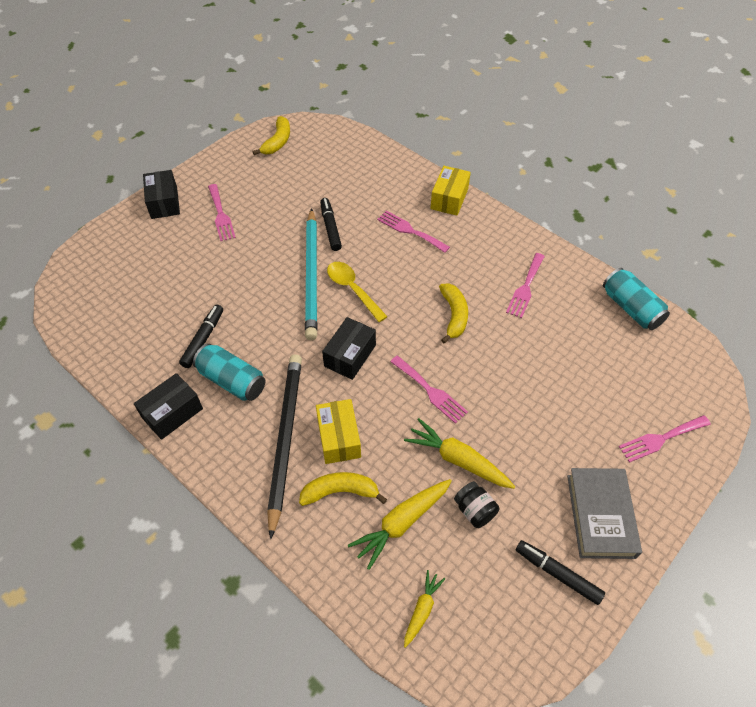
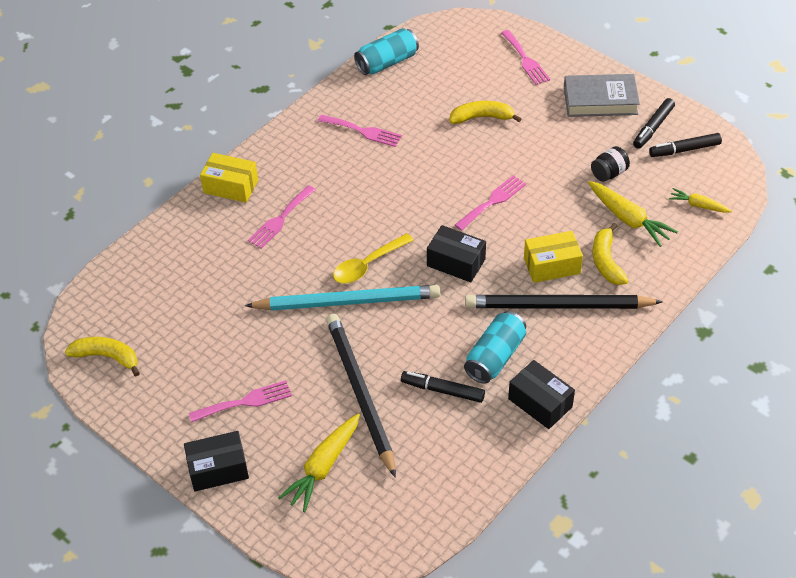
camera: 90 degrees left, 5 degrees down
(213, 283) = (360, 393): none -> black pencil
(330, 228) = (272, 290): black marker -> black marker (684, 150)
(454, 315) = (400, 184): yellow banana -> yellow banana (482, 117)
(458, 460) = (563, 183): yellow carrot -> yellow carrot (323, 467)

